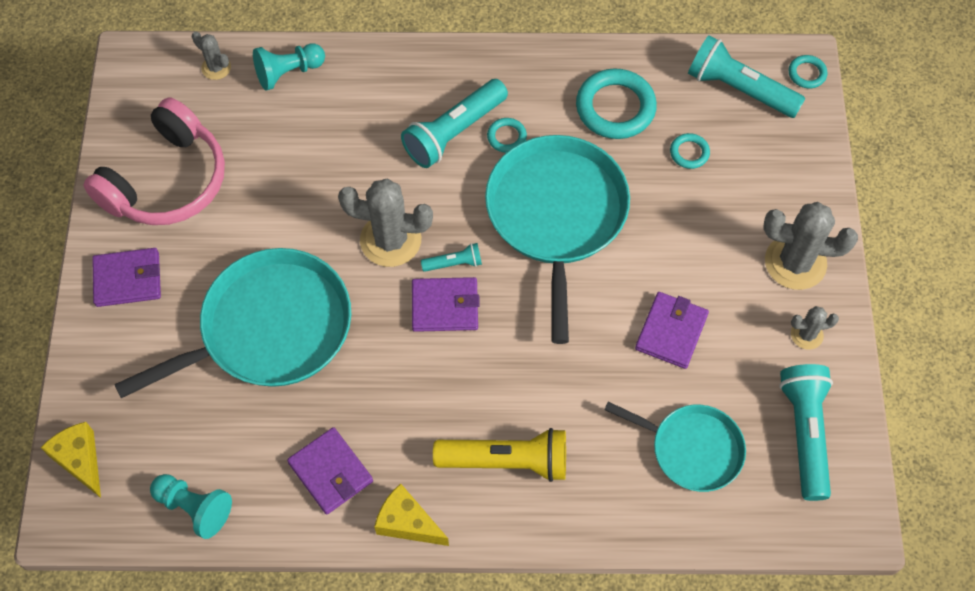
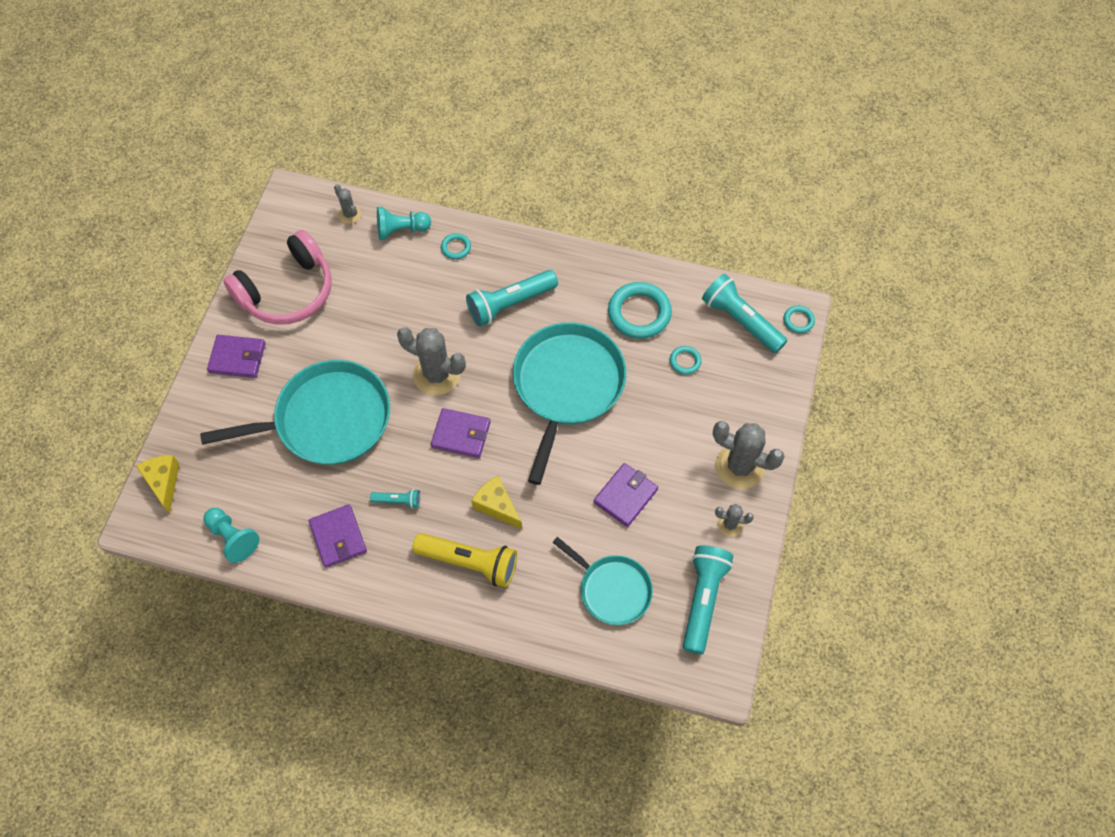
camera: 15 degrees right, 0 degrees up
(407, 523) = (382, 589): yellow cheese -> yellow cheese (497, 506)
(454, 263) = (478, 403): turquoise flashlight -> turquoise flashlight (398, 501)
(506, 137) = (548, 316): turquoise ring -> turquoise ring (456, 247)

